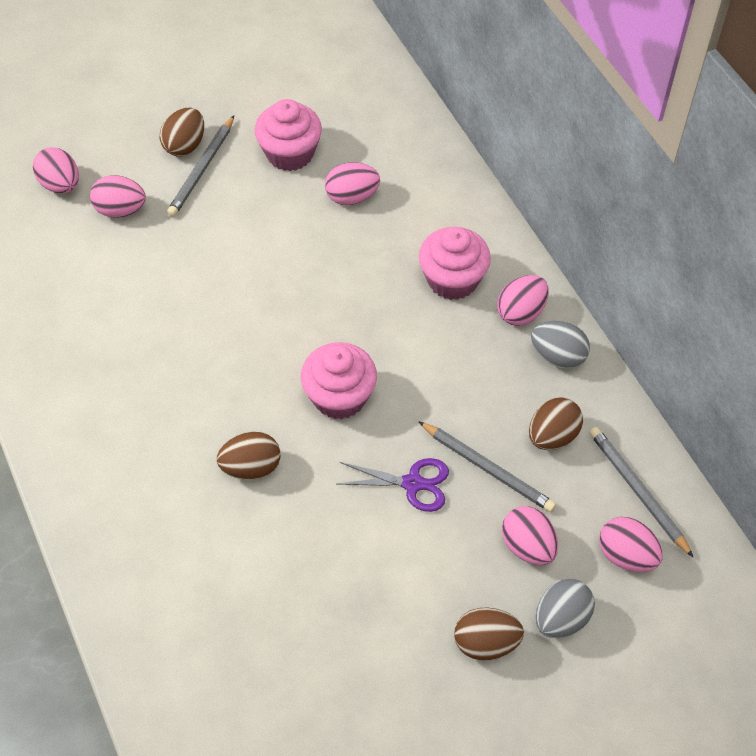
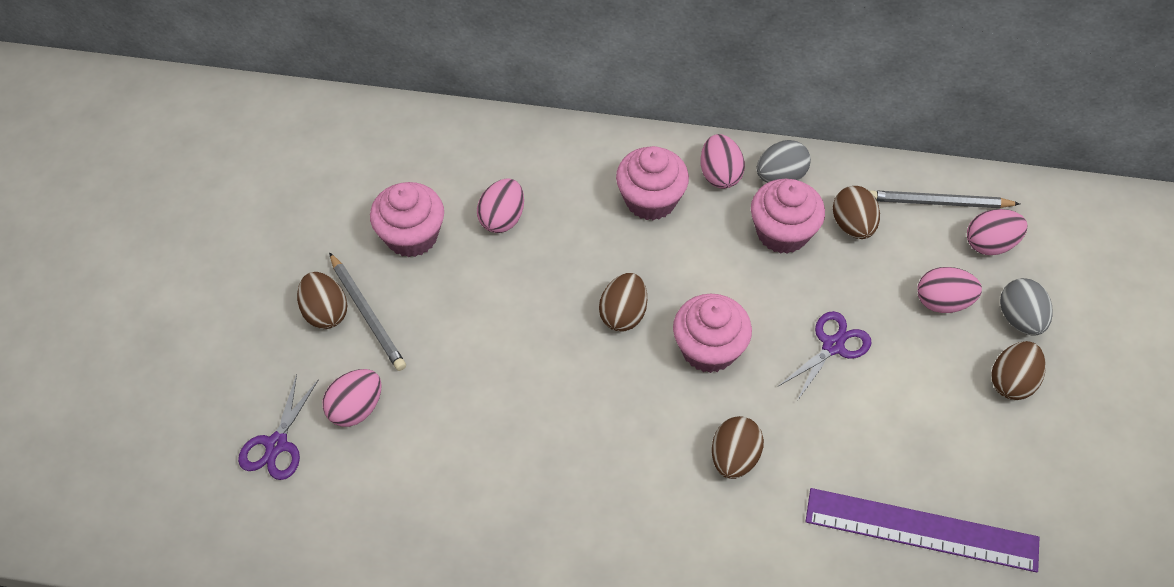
camera: 55 degrees left, 0 degrees up
(60, 184) = (277, 444): pink egg -> purple scissors
(280, 639) = (921, 530): none -> purple ruler
(327, 322) = (623, 314): none -> brown egg
(487, 468) = (853, 286): grey pencil -> none
(499, 388) = (782, 232): none -> pink cupcake

